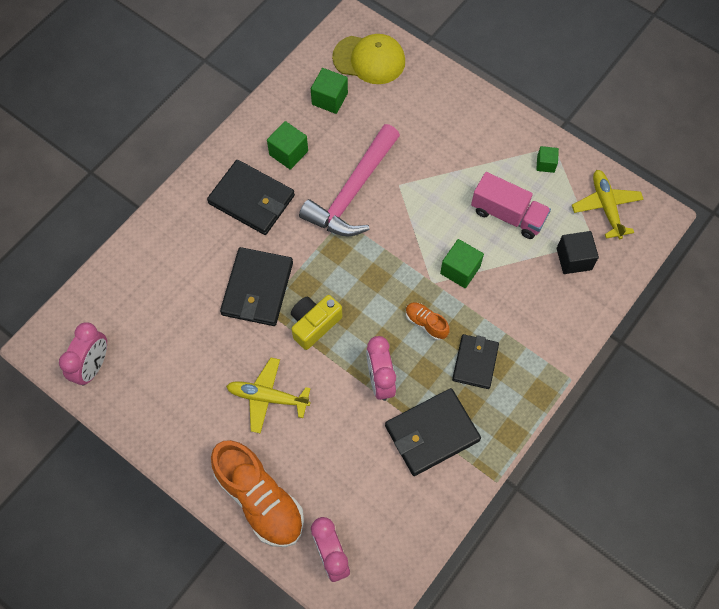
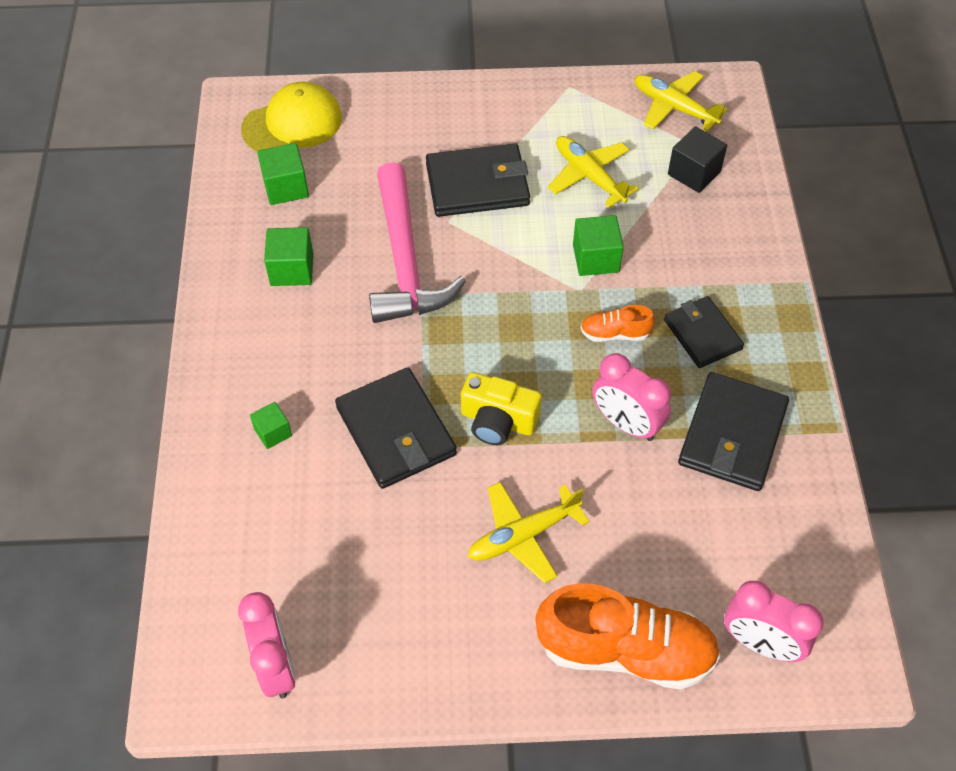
camera: 40 degrees left, 10 degrees down
(252, 199) = (296, 344): black wallet -> black wallet (477, 184)
(314, 324) = (498, 421): yellow camera -> yellow camera turned 75 degrees counterclockwise
(508, 215) = (589, 176): pink truck -> yellow plane
(545, 164) = (577, 107): green cube -> green cube (273, 432)

